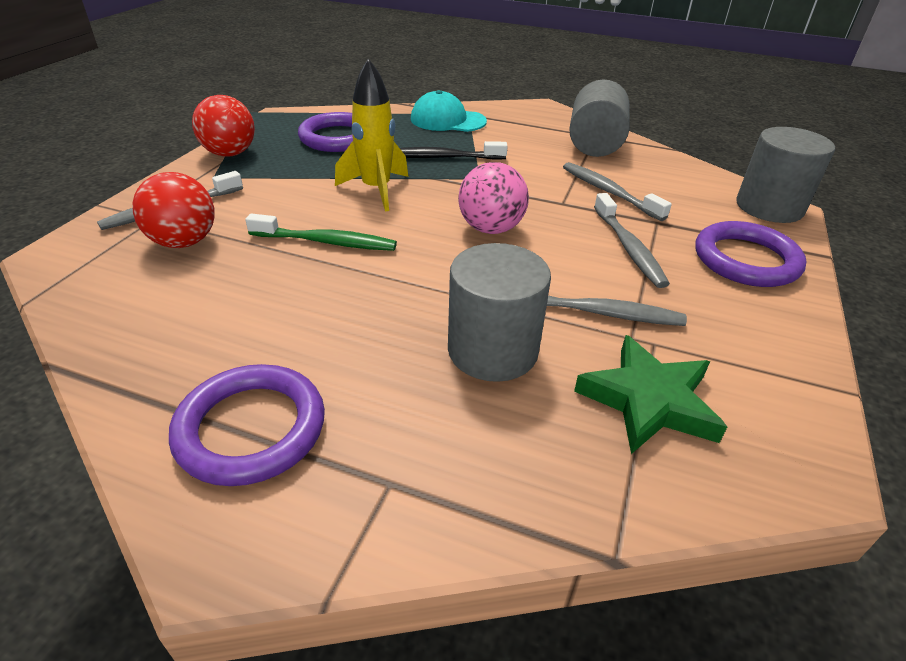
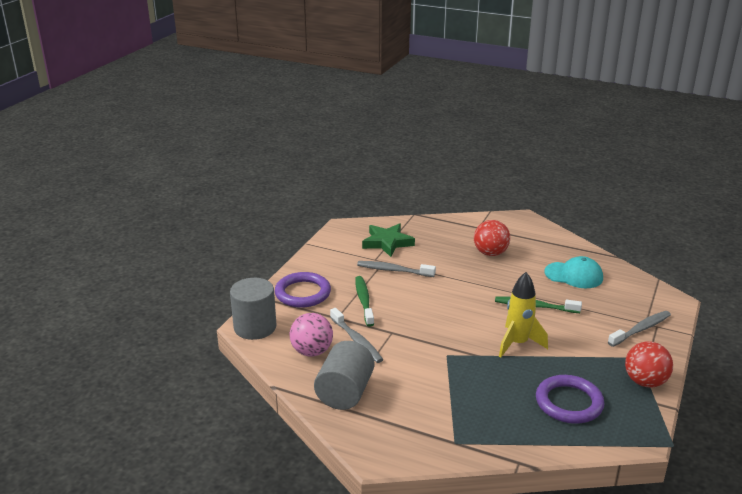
camera: 175 degrees left, 10 degrees down
(184, 242) = (613, 307): red ball -> red ball (490, 253)
(251, 428) = (529, 239): purple ring -> none
(442, 157) = (475, 377): black toothbrush -> none
(447, 120) = (475, 430): turquoise cap -> turquoise cap (574, 275)
(491, 229) = (441, 313): pink ball -> pink ball (312, 351)
(492, 350) = (444, 258): grey cylinder -> none
(628, 248) = (364, 301): grey toothbrush -> green toothbrush

